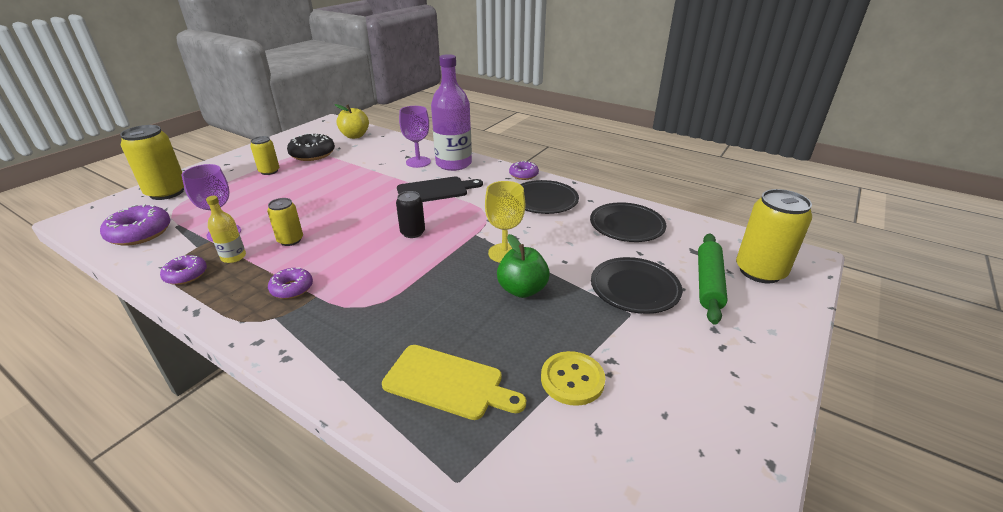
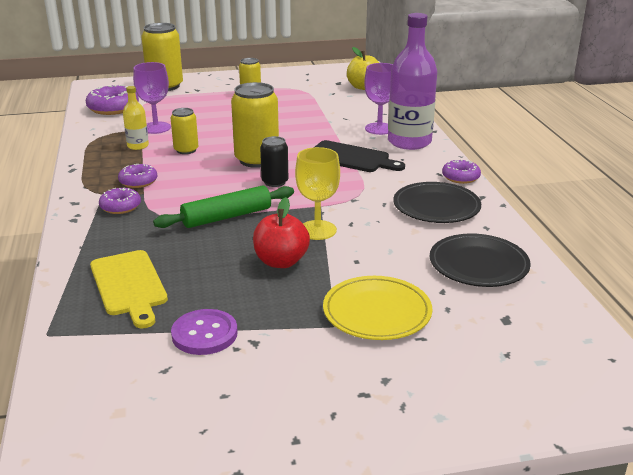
camera: 45 degrees right, 5 degrees down
(186, 275) = (98, 145): purple donut -> purple donut (120, 206)
(312, 154) = (303, 91): black donut -> none
(522, 290) = (281, 261): green apple -> red apple
(572, 379) = (204, 334): yellow button -> purple button
(634, 288) = (377, 312): black plate -> yellow plate
(709, 283) = (460, 349): green rolling pin -> green rolling pin (227, 217)
(760, 271) = (544, 374): yellow can -> yellow can (257, 160)

